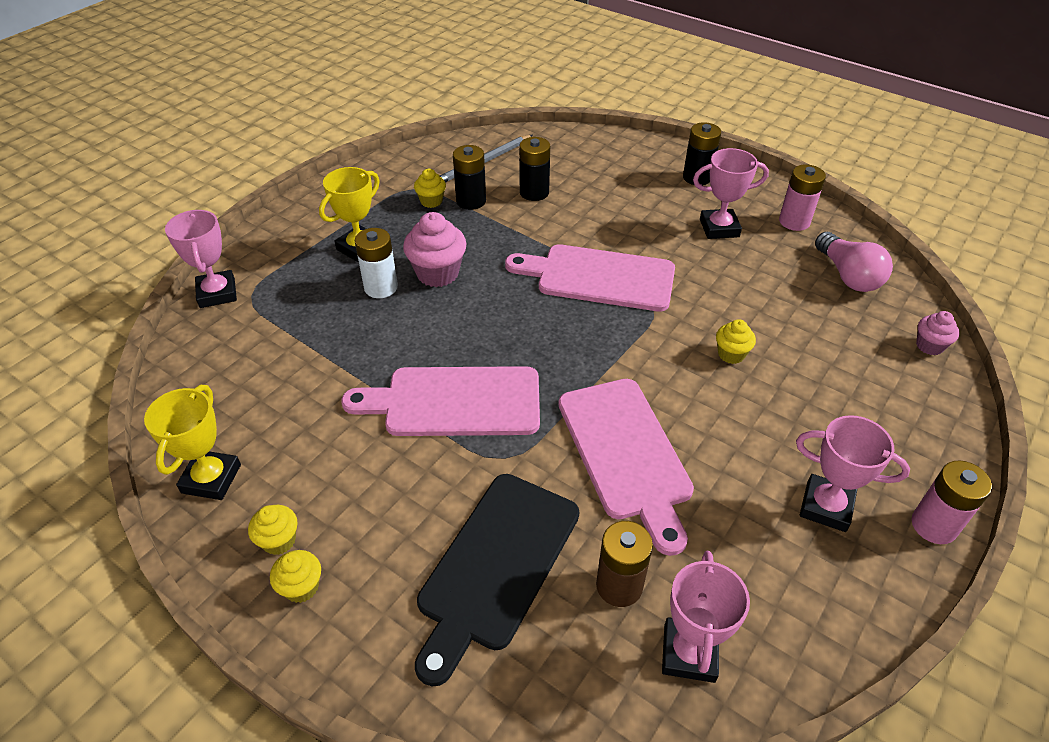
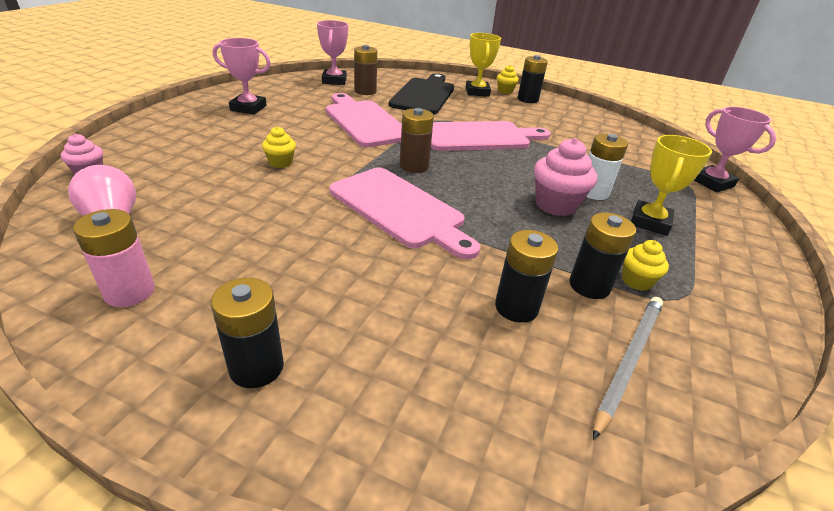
camera: 165 degrees right, 10 degrees down
(211, 479) = (582, 112): yellow trophy -> yellow trophy (477, 92)
(279, 541) = (527, 99): yellow cupcake -> black battery
(570, 340) = (414, 166): none -> brown battery
(599, 277) = (400, 209): pink cutting board -> pink cutting board turned 45 degrees clockwise
(719, 228) = (250, 273): pink trophy -> none
(933, 525) = (188, 104): pink battery -> none

